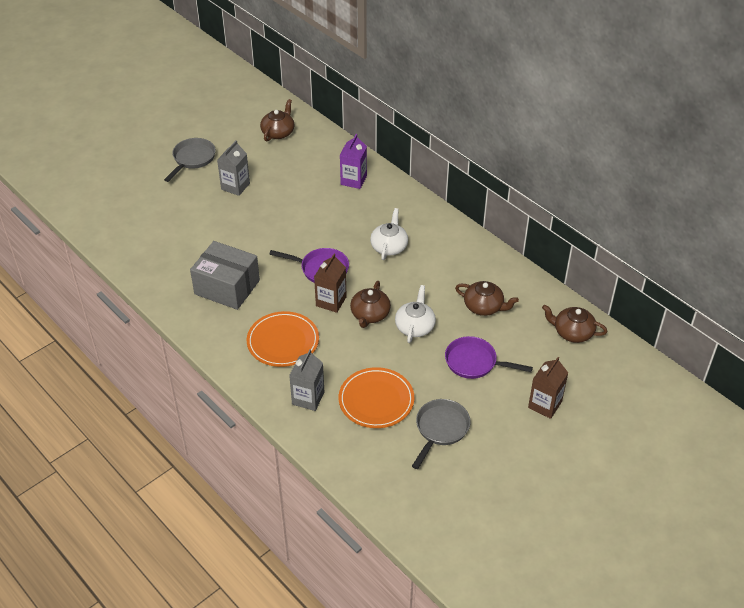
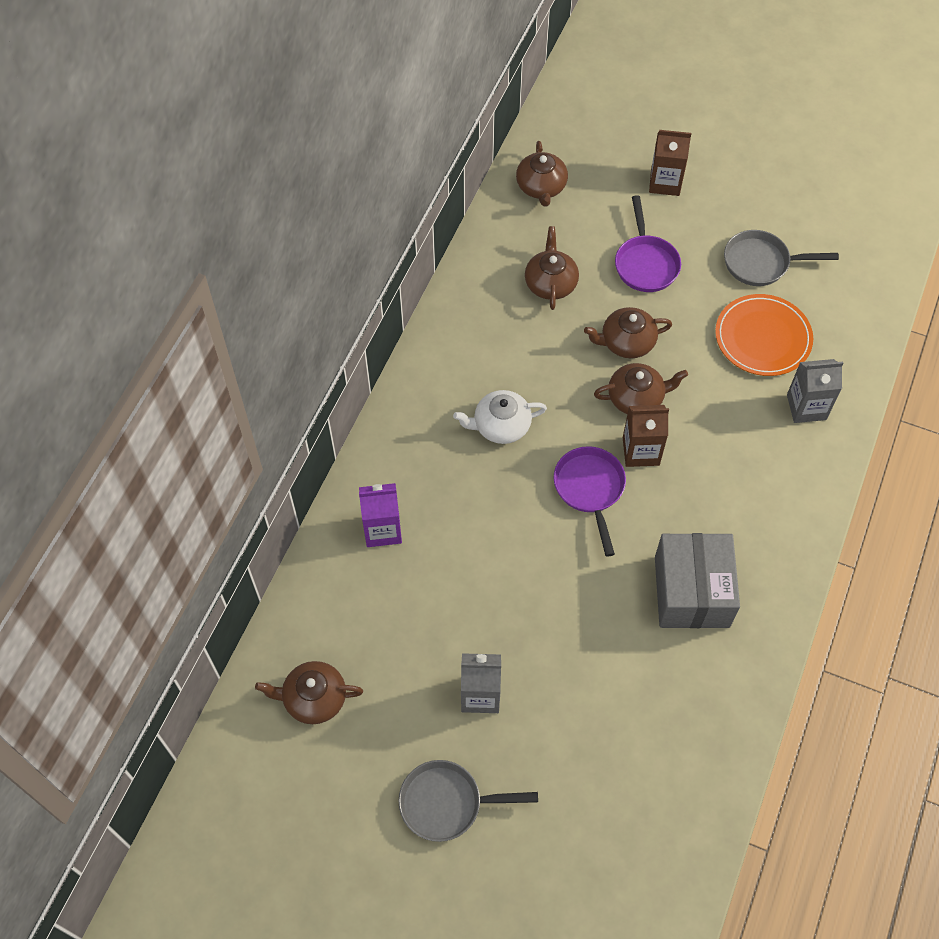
camera: 115 degrees left, 15 degrees up
(283, 341) = (740, 475): orange plate -> none
(415, 326) = (626, 342): white teapot -> brown teapot

